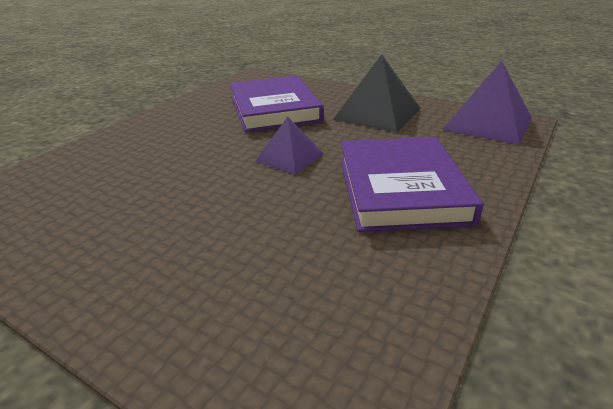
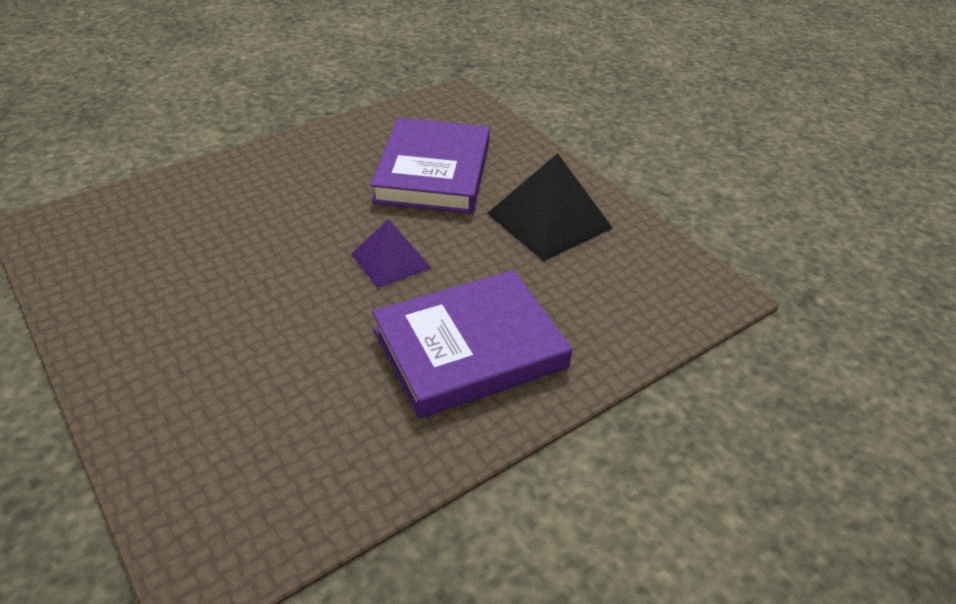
camera: 20 degrees right, 10 degrees up
(401, 189) = (469, 349): purple book -> purple book turned 45 degrees clockwise
(487, 123) = (672, 283): purple pyramid -> none

